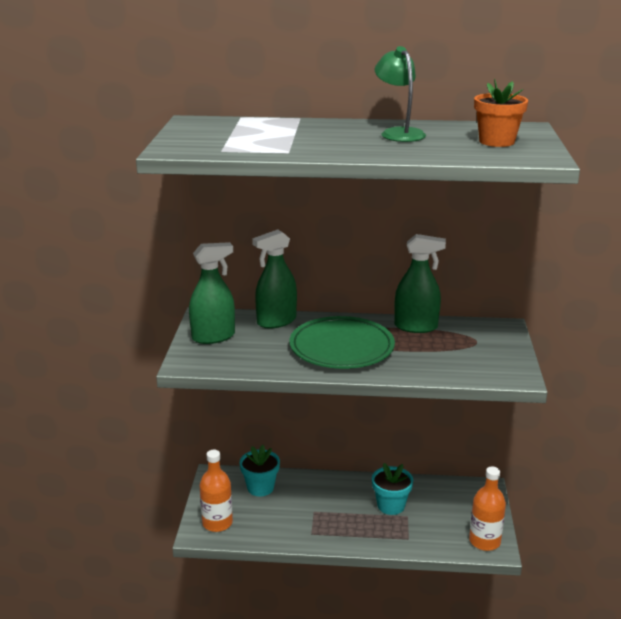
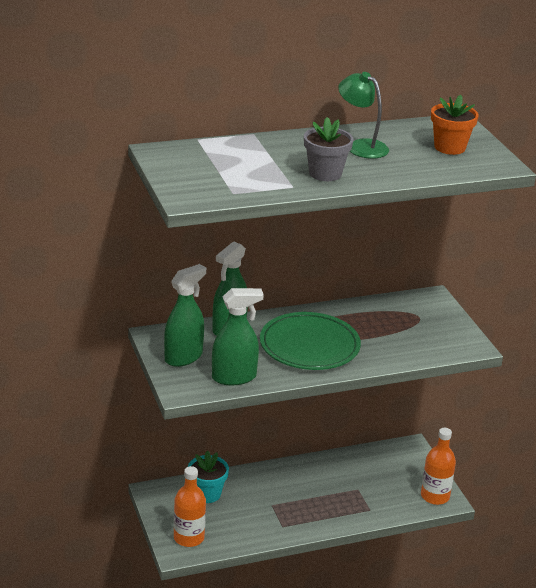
camera: 25 degrees left, 5 degrees up
(334, 147) = (325, 173): none -> grey flower pot
(391, 505) = (338, 483): turquoise flower pot -> none
(416, 327) = (358, 311): green spray bottle -> green spray bottle (234, 377)

